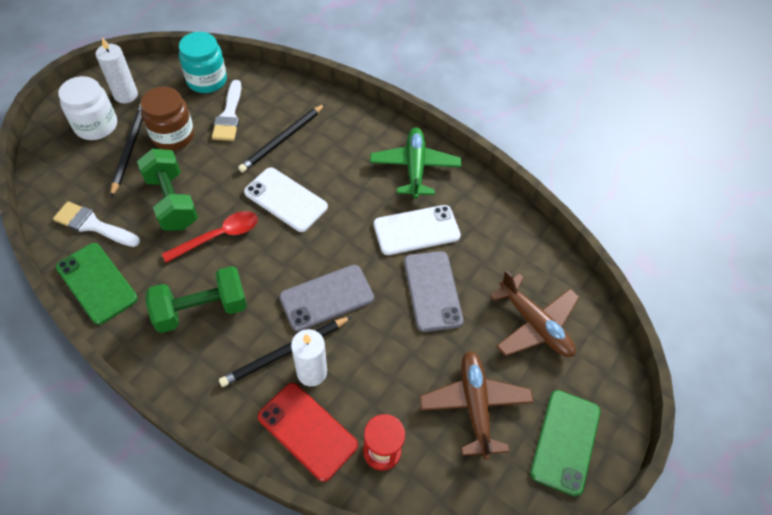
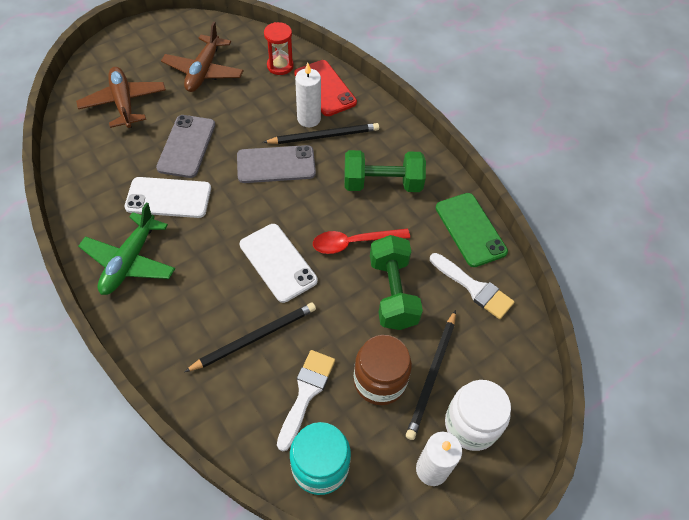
camera: 160 degrees left, 0 degrees up
(565, 441) = (158, 40): green phone -> none

